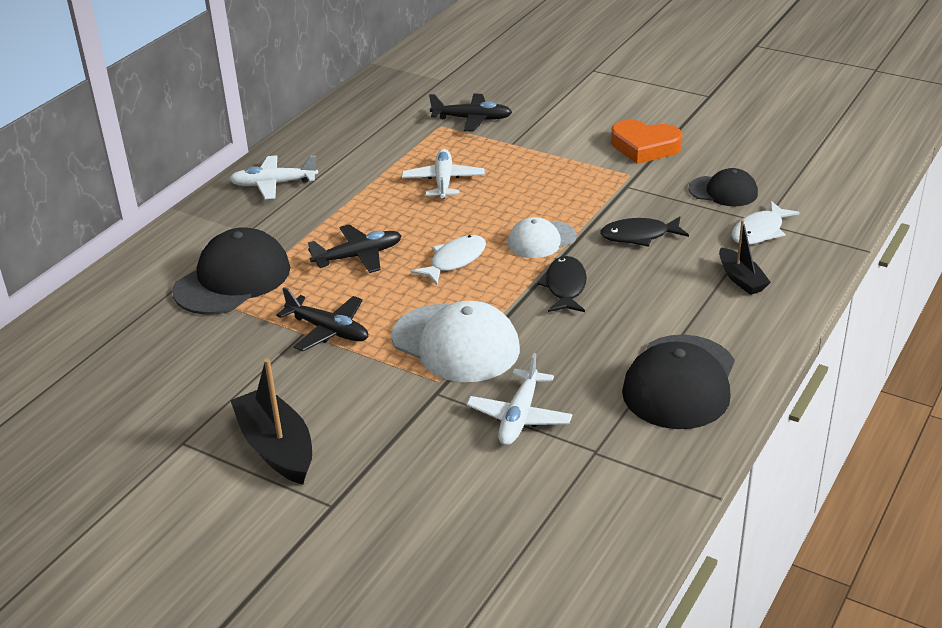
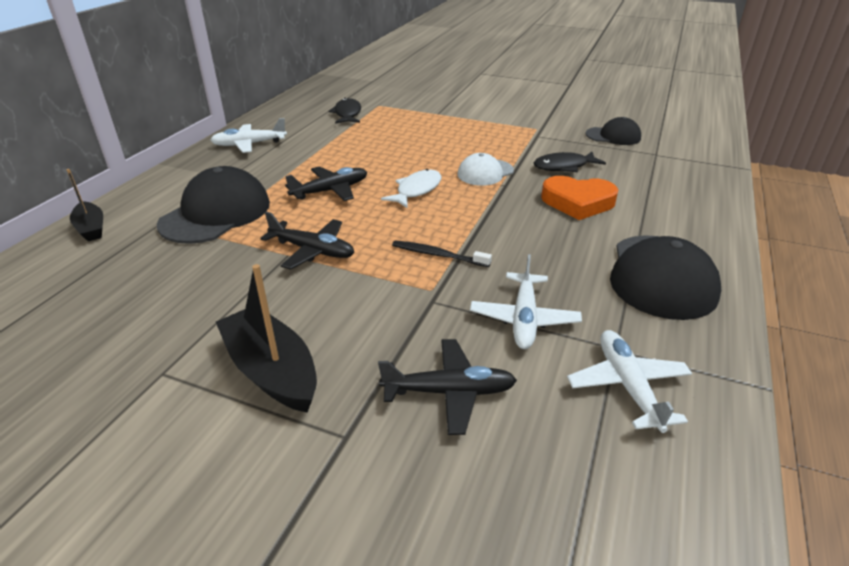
camera: 10 degrees left, 0 degrees up
(443, 181) = (391, 138): white plane -> white plane (627, 386)
(456, 343) = (438, 255): white cap -> black toothbrush
(472, 119) = (402, 101): black plane -> black plane (449, 392)
(565, 286) = (519, 205): black fish -> black fish (347, 114)
(644, 147) = (539, 112): orange heart -> orange heart (578, 202)
(741, 279) = (664, 192): black boat -> black boat (91, 228)
(760, 231) = (657, 160): white fish -> none

